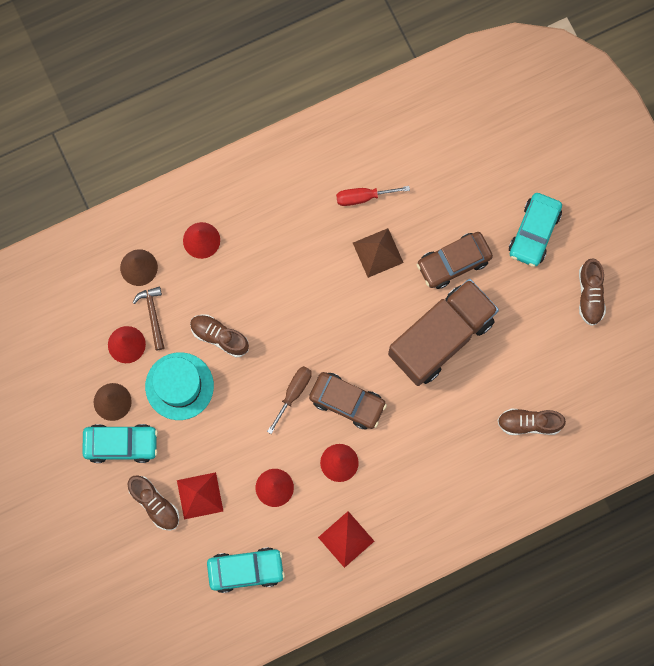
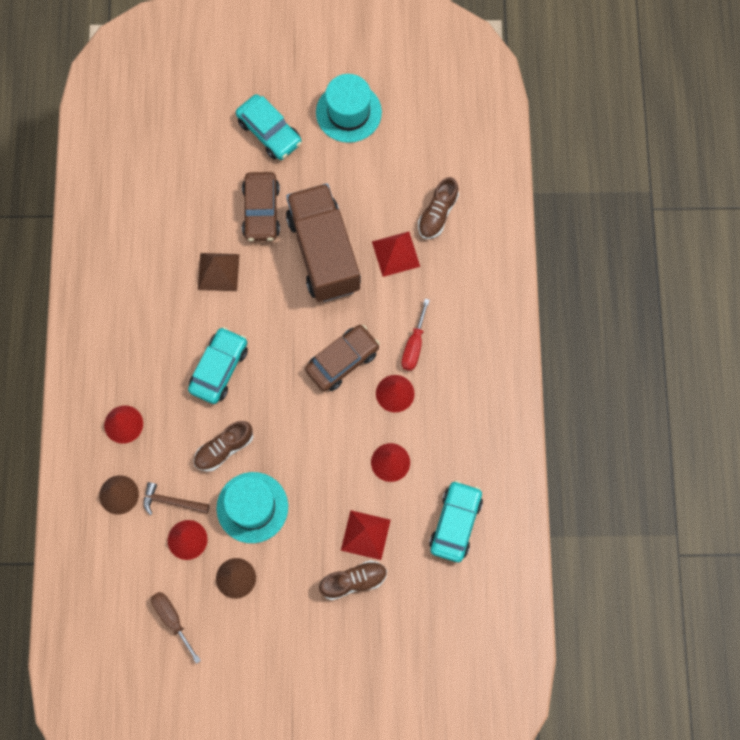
camera: 65 degrees left, 5 degrees down
(121, 444) = (281, 588): turquoise car -> turquoise car (219, 368)
(293, 393) = (310, 405): brown screwdriver -> brown screwdriver (172, 619)
(346, 539) = (468, 419): red pyramid -> red pyramid (396, 254)
(363, 197) = (160, 261): red screwdriver -> red screwdriver (414, 345)
(590, 295) = (348, 112): brown shoe -> turquoise hat

